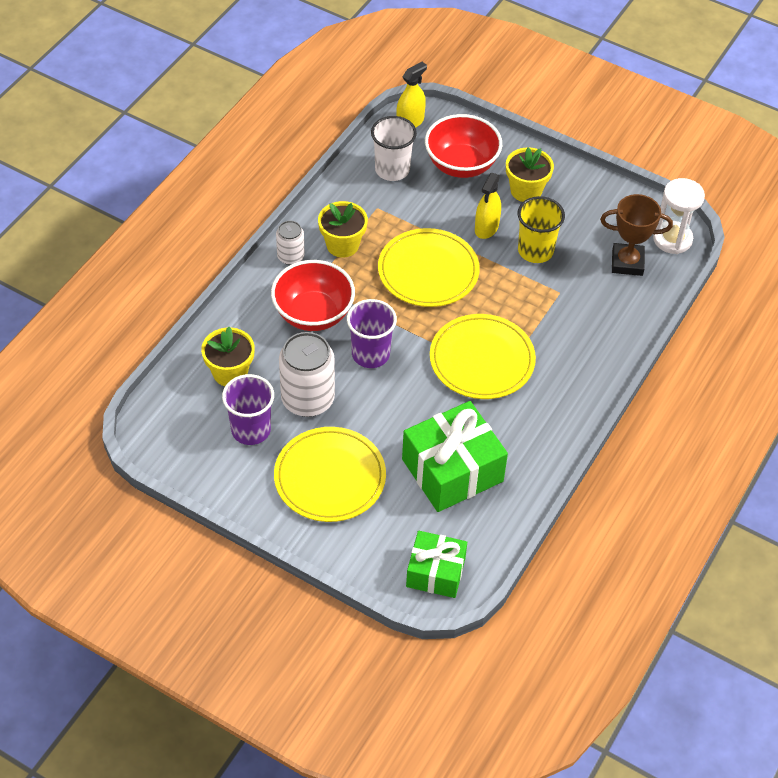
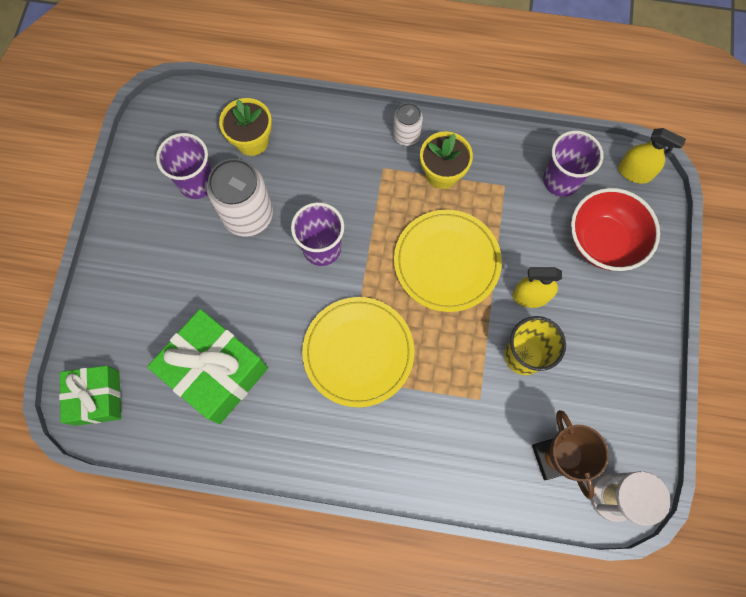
camera: 70 degrees right, 20 degrees up
(313, 314) = (347, 181): red bowl -> none
(330, 477) = (170, 267): yellow plate -> none
(392, 169) = (561, 180): white cup -> purple cup
(526, 190) = (601, 317): yellow flower pot -> none

